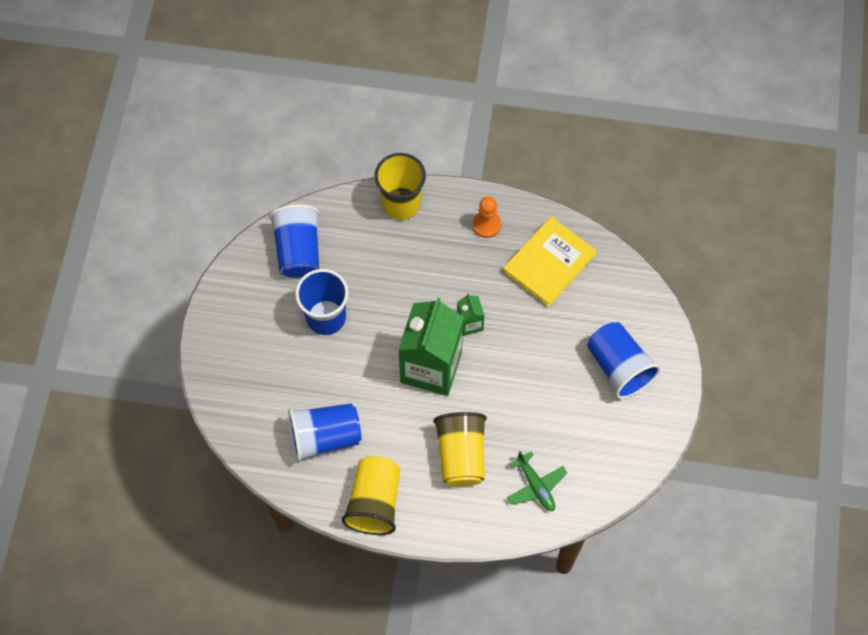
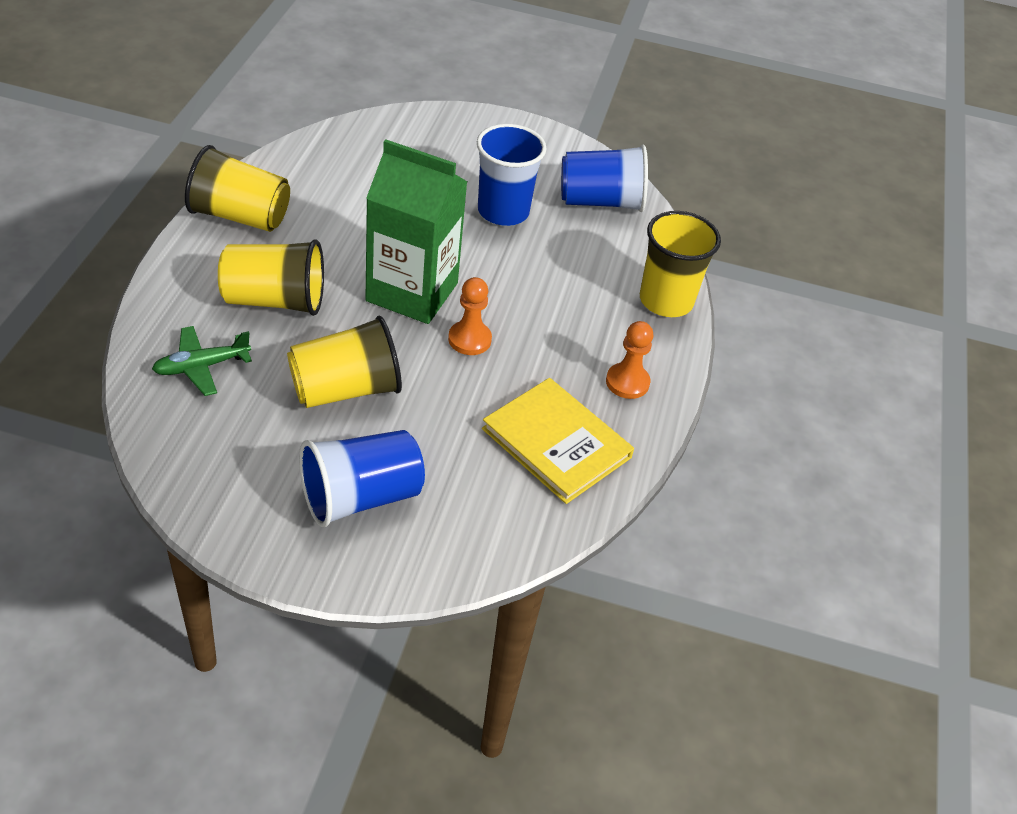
camera: 90 degrees right, 20 degrees down
(325, 437) = (341, 189): blue cup -> none
(469, 324) = (469, 339): green carton -> orange pawn
(534, 392) = (345, 389): none -> yellow cup

